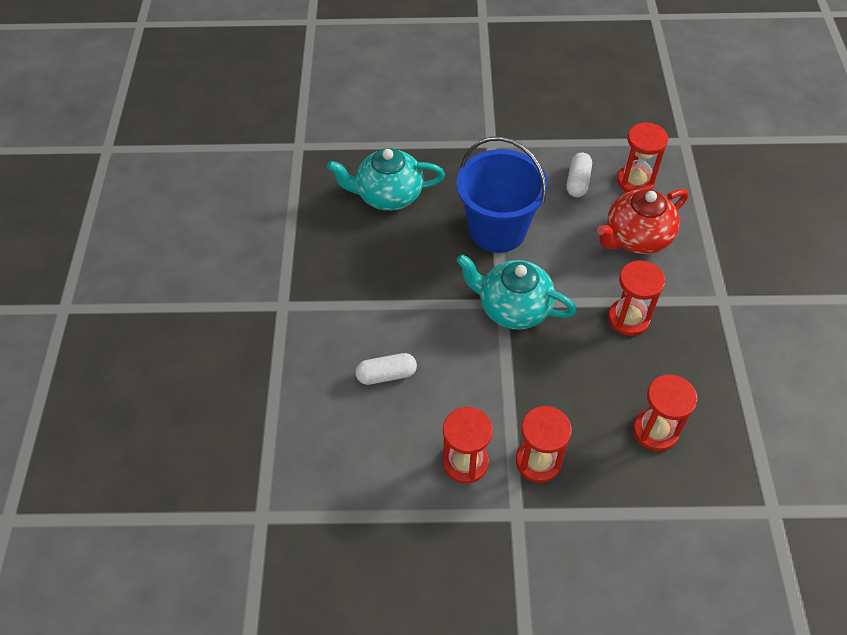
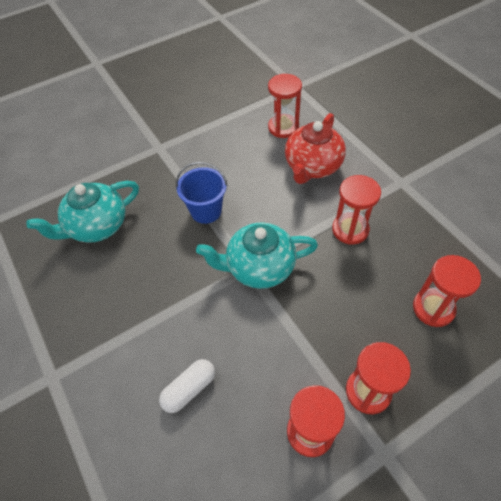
camera: 30 degrees left, 0 degrees up
(497, 230) = (206, 211): blue bucket -> blue bucket, size x0.60
(577, 182) = (243, 146): white capsule -> none

